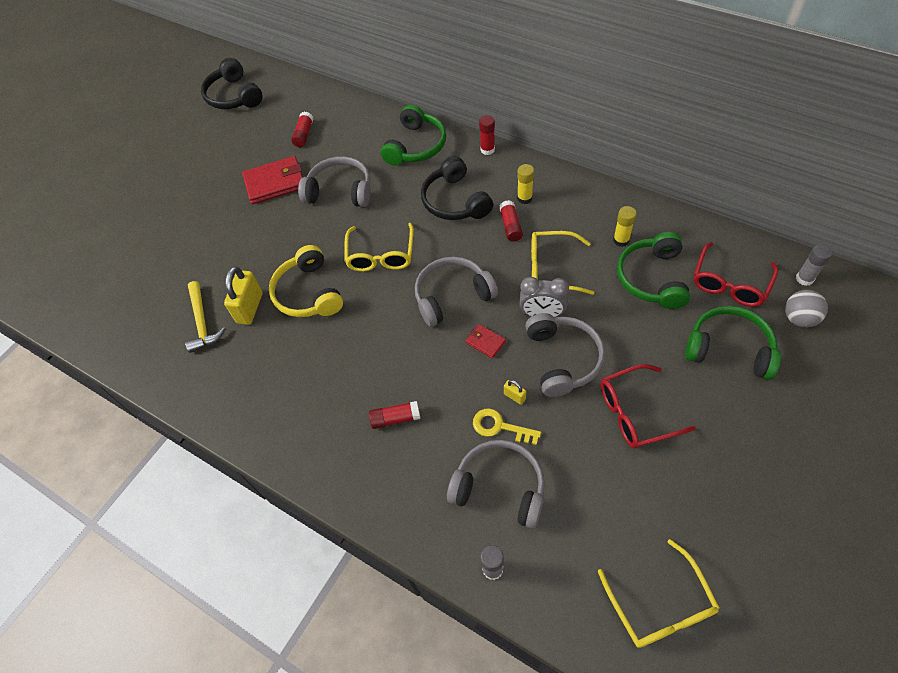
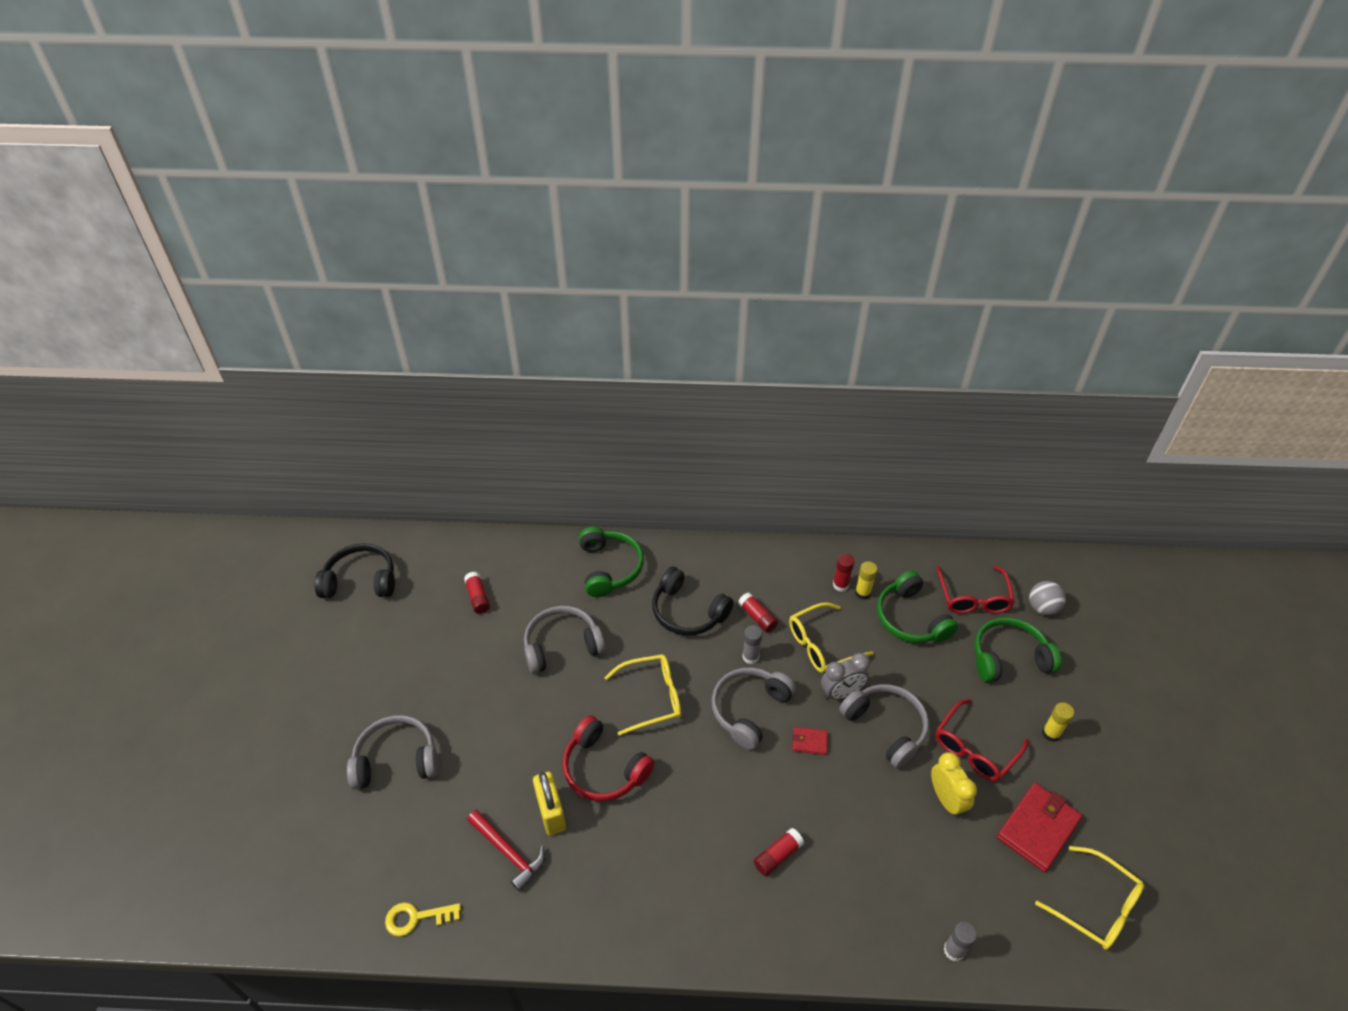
camera: 35 degrees left, 10 degrees down
(202, 322) = (508, 852): yellow hammer -> red hammer
(234, 96) = (361, 580): black headphones -> black headphones turned 150 degrees clockwise
(275, 183) = (482, 663): red wallet -> red wallet (1037, 828)
(308, 293) = (604, 769): yellow headphones -> red headphones
(381, 255) = (652, 697): yellow glasses -> yellow glasses turned 75 degrees counterclockwise
(487, 150) = (684, 547): red glue stick -> red glue stick (840, 585)
(500, 426) = (874, 816): yellow key -> yellow key (416, 918)
(500, 487) = (911, 873): grey headphones -> grey headphones (396, 759)
(514, 396) = (868, 782): yellow padlock -> none
(524, 198) = (752, 584): yellow glue stick -> yellow glue stick (1051, 733)
(576, 443) = (946, 799): none -> yellow clock
(804, 279) = (1025, 570): grey glue stick -> grey glue stick (750, 657)

